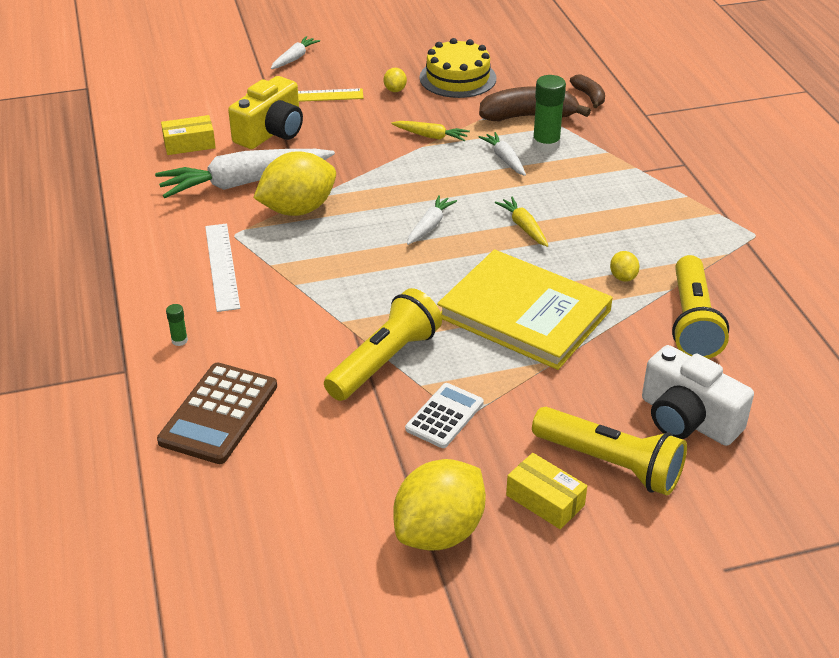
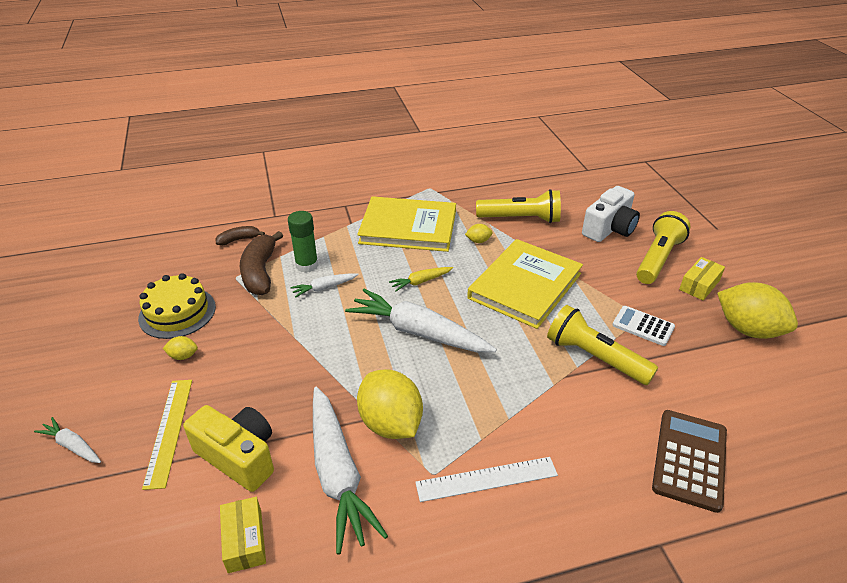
camera: 90 degrees left, 0 degrees up
(179, 340) = (605, 502): green glue stick -> none
(219, 414) = (689, 459): brown calculator -> brown calculator turned 90 degrees counterclockwise
(429, 226) = (419, 332): white carrot -> white carrot, size x2.12
(431, 136) = (278, 331): yellow carrot -> none
(643, 216) = (408, 227): none -> yellow book

